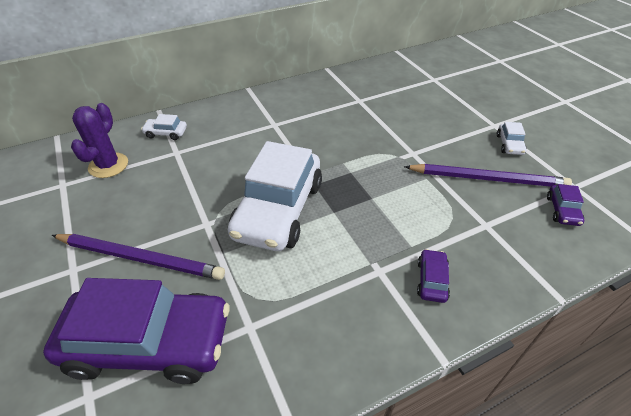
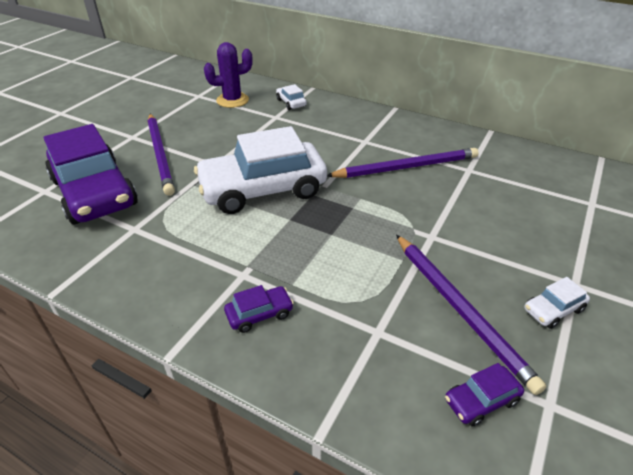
camera: 55 degrees right, 5 degrees down
(328, 123) = (406, 167): none -> purple pencil

